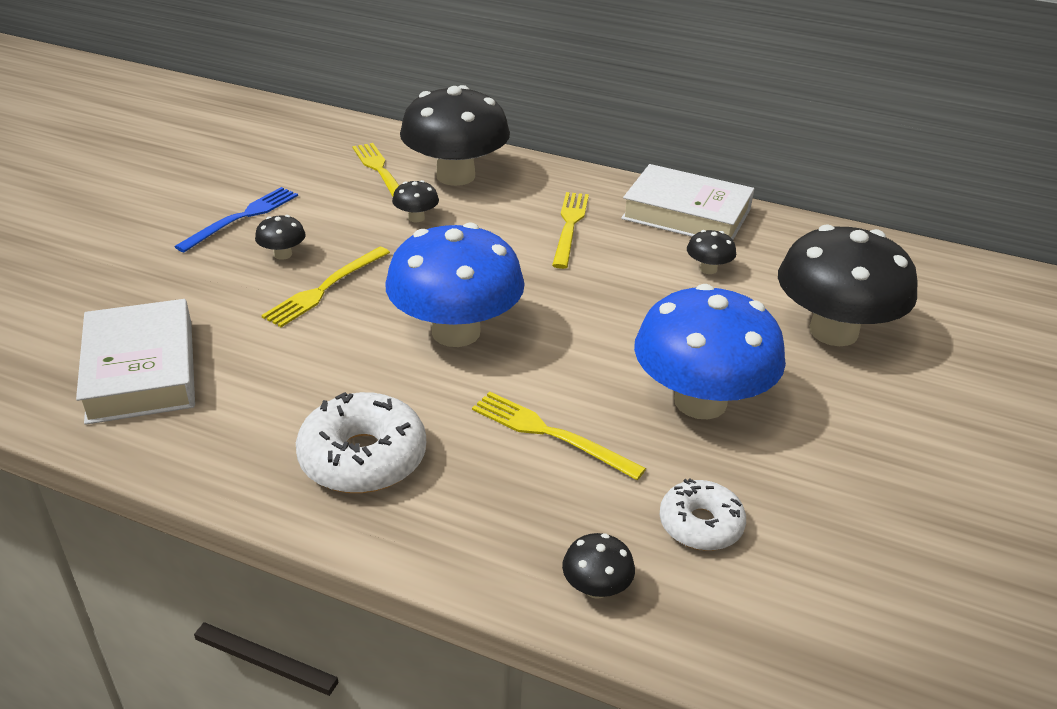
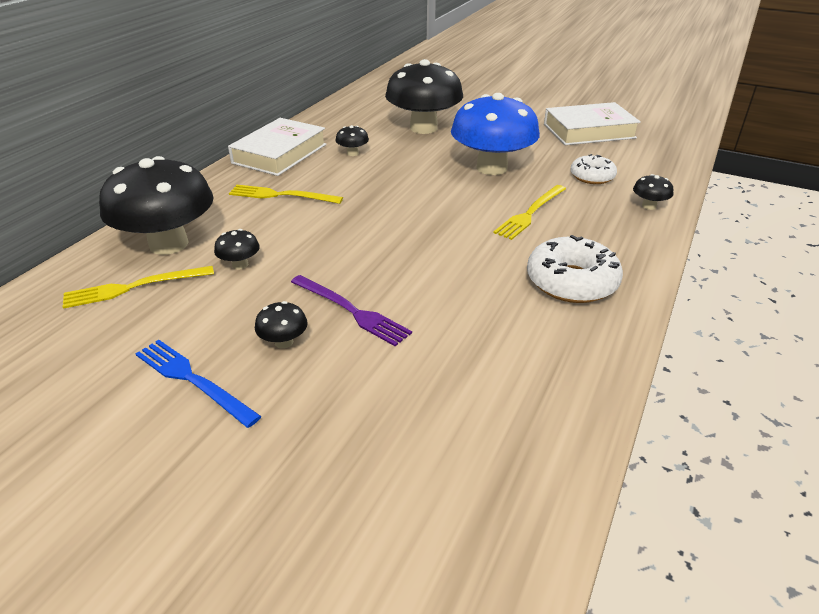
camera: 85 degrees left, 0 degrees up
(141, 370) = (483, 418): white book -> white book (589, 131)
(325, 288) = (351, 311): yellow fork -> purple fork
(456, 332) = (421, 245): blue mushroom -> none

